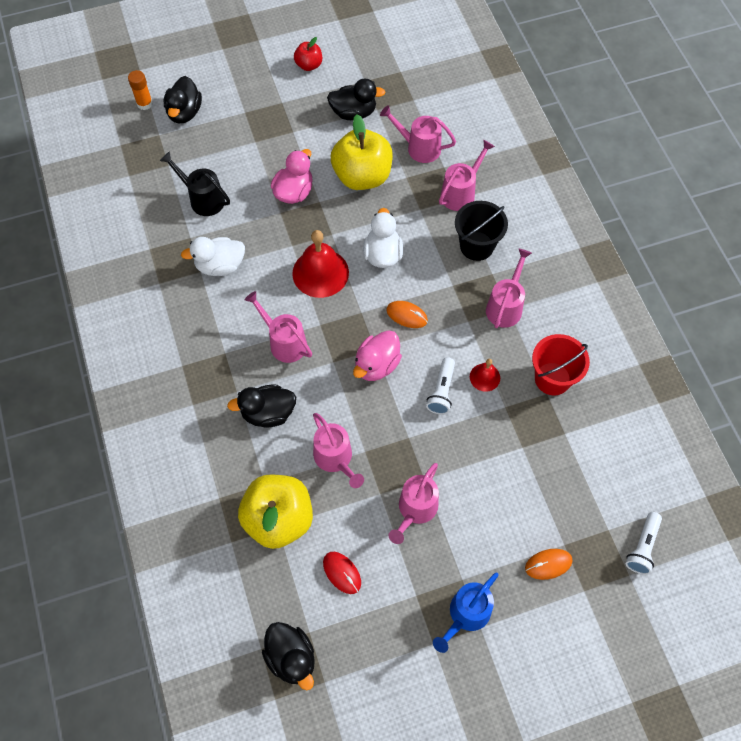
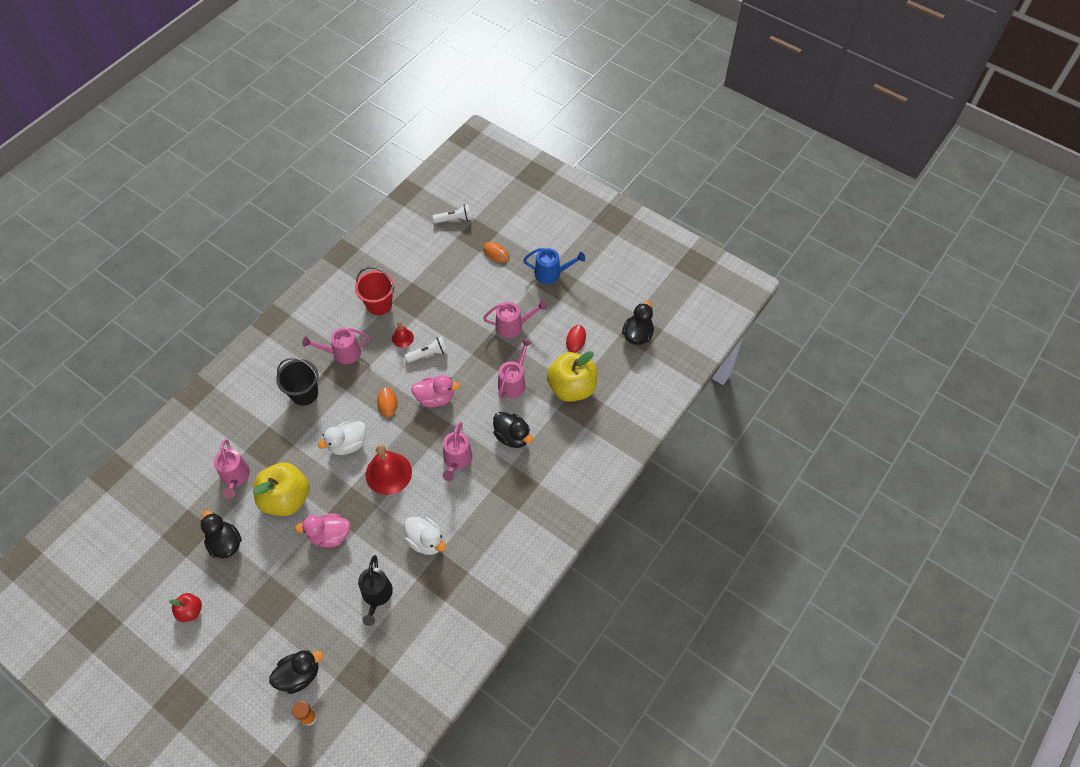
camera: 125 degrees left, 5 degrees down
(461, 192) = (263, 427): pink watering can -> none

